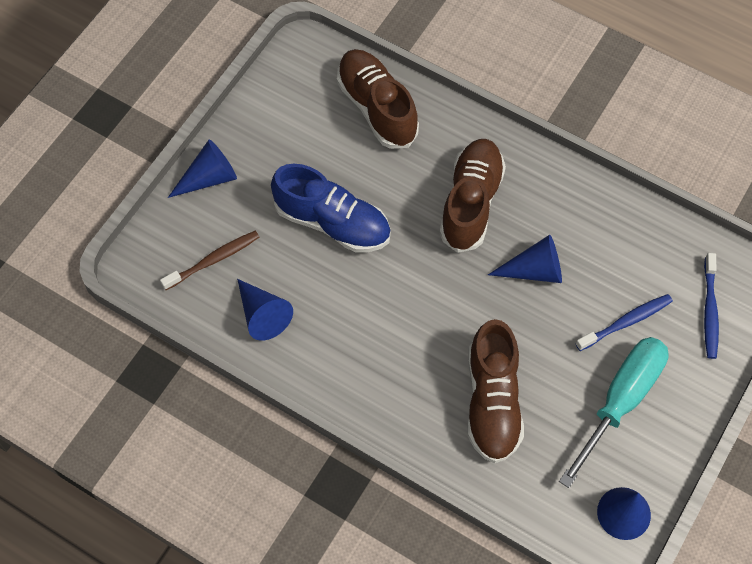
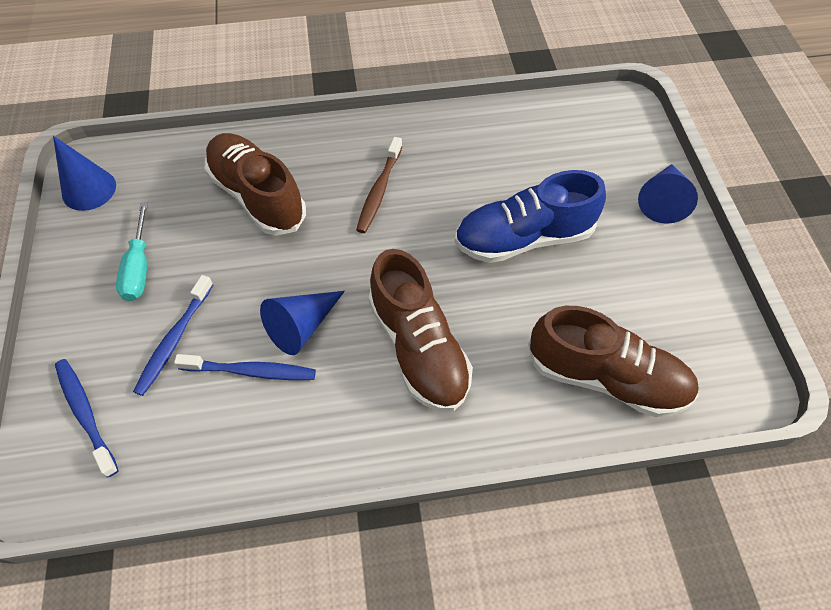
camera: 140 degrees right, 5 degrees down
(213, 260) = (580, 147): brown toothbrush -> brown toothbrush (379, 191)
(262, 315) = (499, 137): blue cone -> none
(588, 264) = (251, 371): none -> blue toothbrush
(620, 401) = (139, 267): turquoise screwdriver -> turquoise screwdriver, size x0.59

